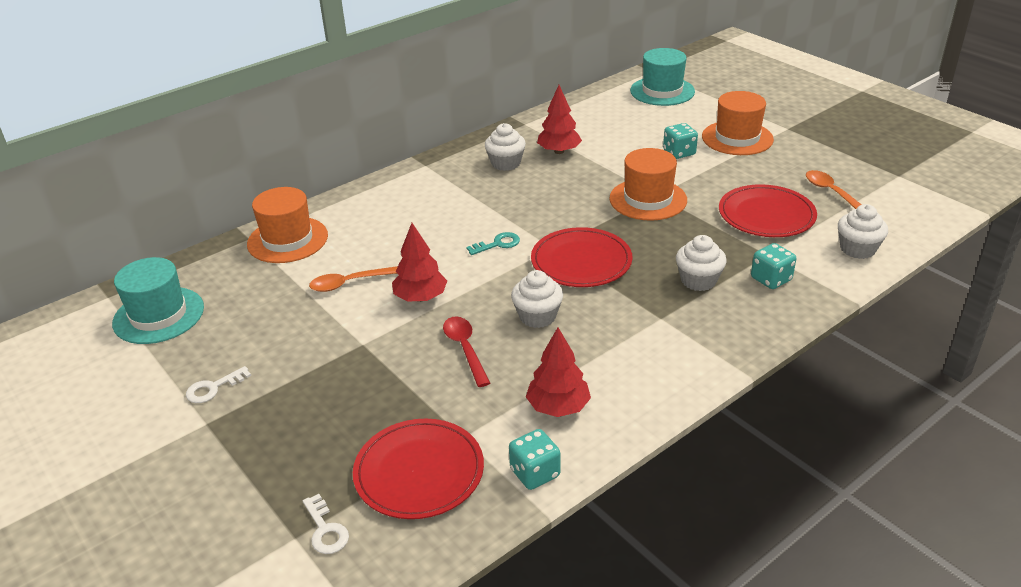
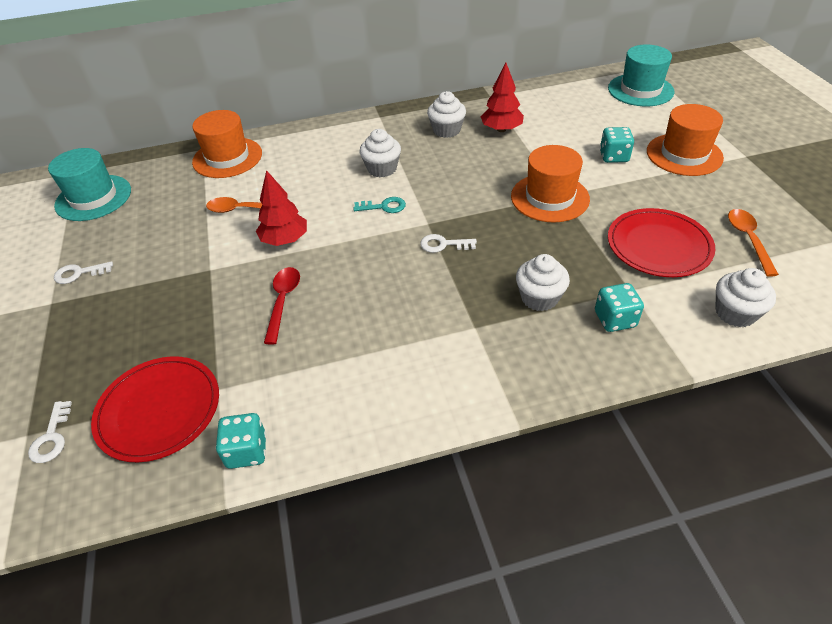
camera: 25 degrees right, 10 degrees up
(537, 316) = (365, 289): white cupcake -> white cupcake (382, 169)
(558, 407) = (316, 389): red tree -> none
(581, 261) = (443, 244): red plate -> white key

